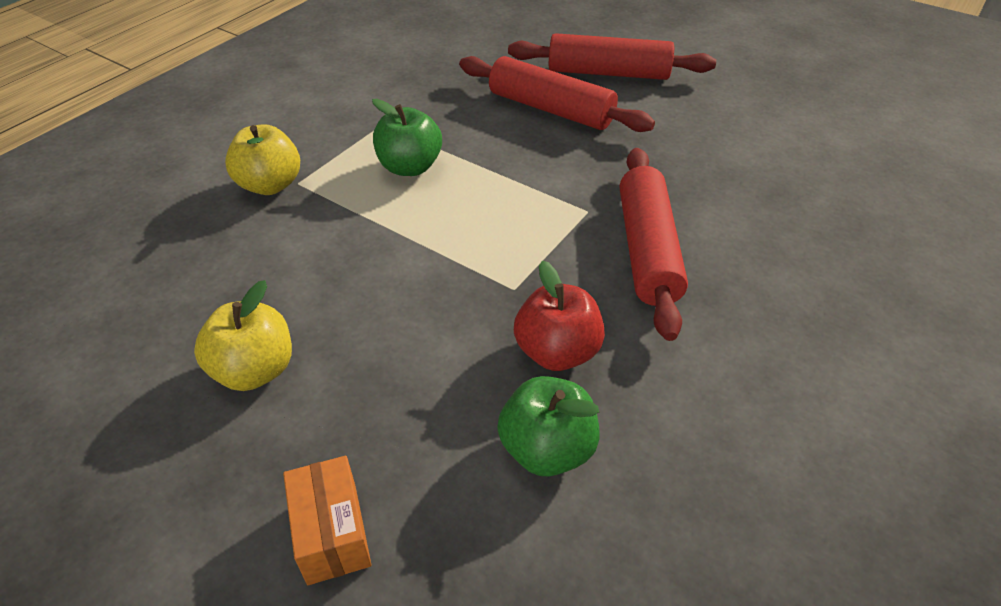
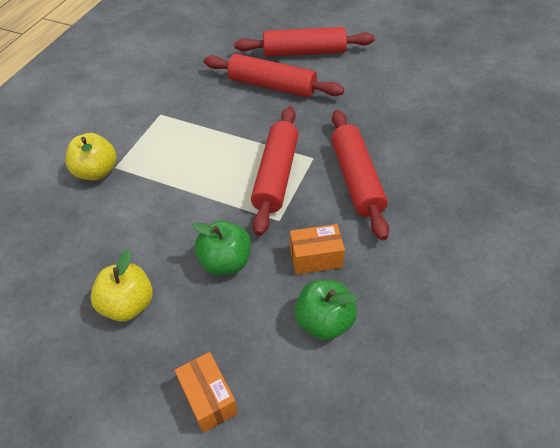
camera: 10 degrees left, 5 degrees up
(410, 167) = (188, 143): green apple -> green apple (225, 262)
(525, 227) = (276, 175): none -> red rolling pin
(557, 352) = (316, 258): red apple -> orange box

